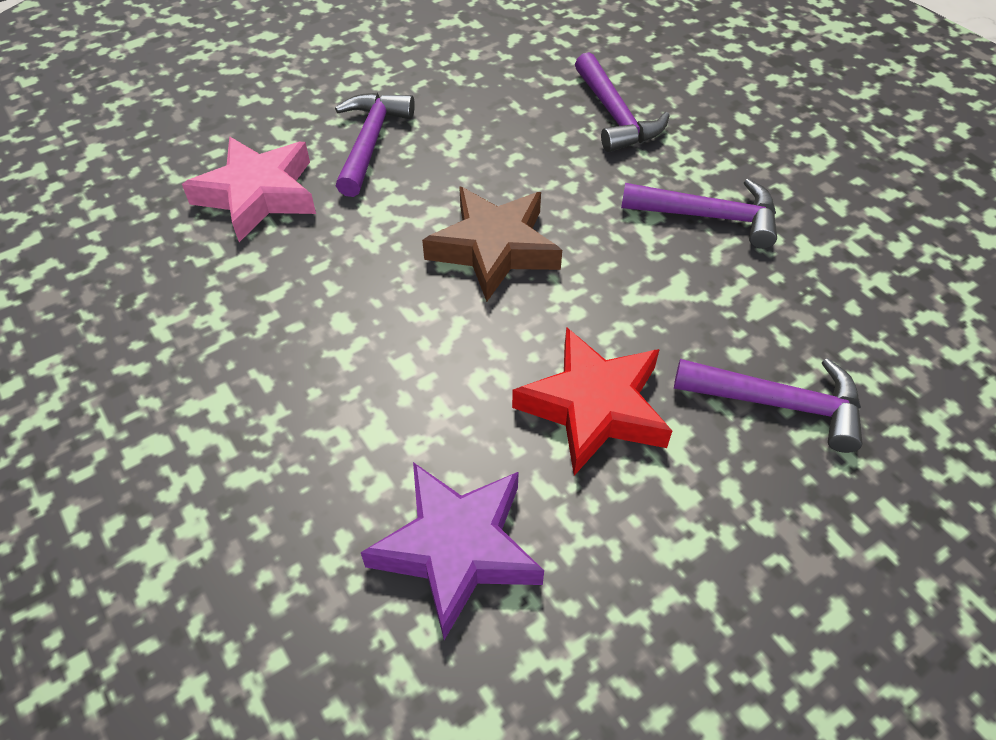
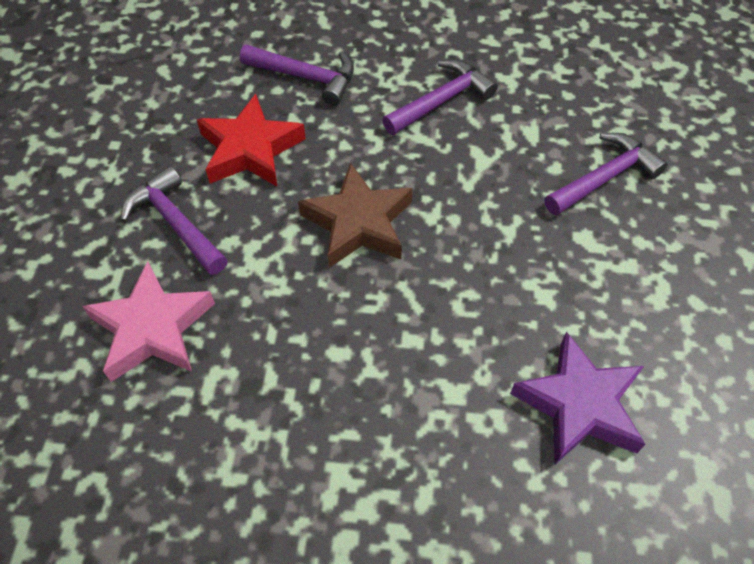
camera: 50 degrees left, 5 degrees up
(594, 407) = (534, 263): red star -> red star (250, 149)

